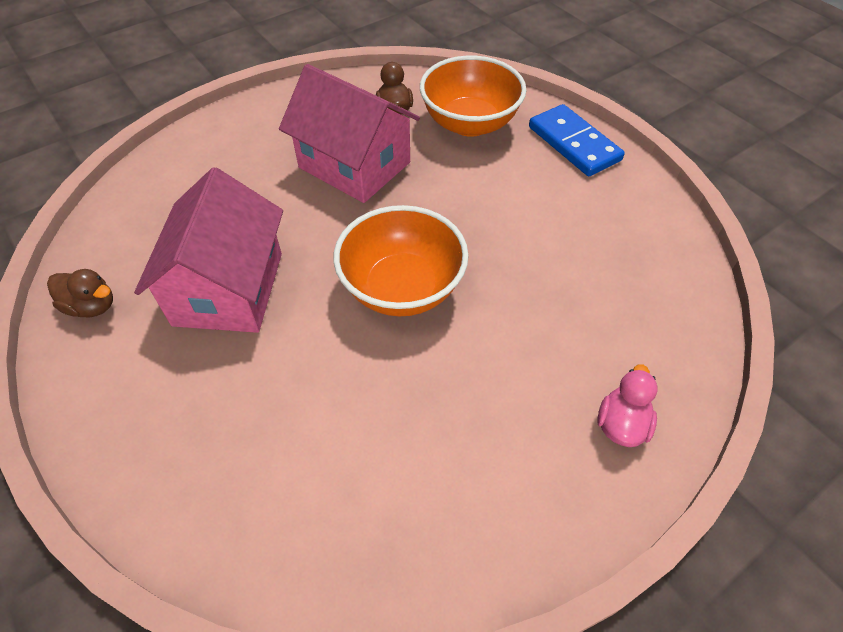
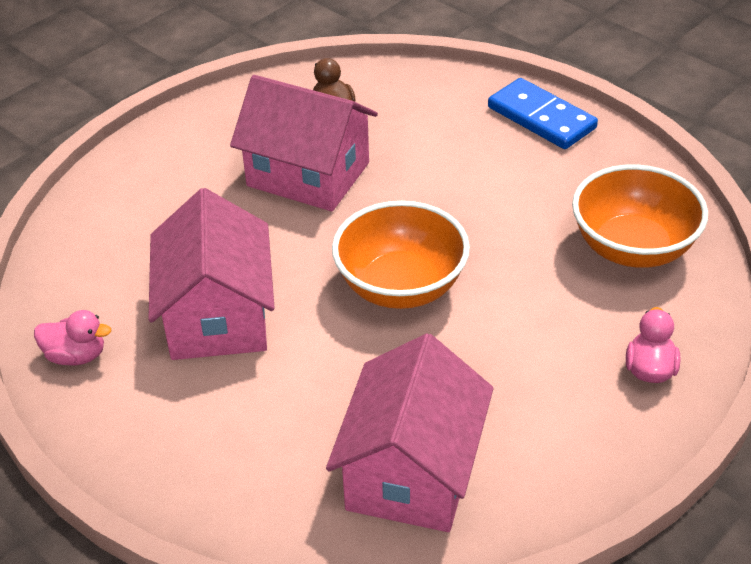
camera: 10 degrees left, 10 degrees down
(92, 306) = (76, 356): brown duck -> pink duck
(352, 498) = (412, 472): none -> pink house
(470, 123) = (422, 112): orange bowl -> orange bowl (633, 248)

